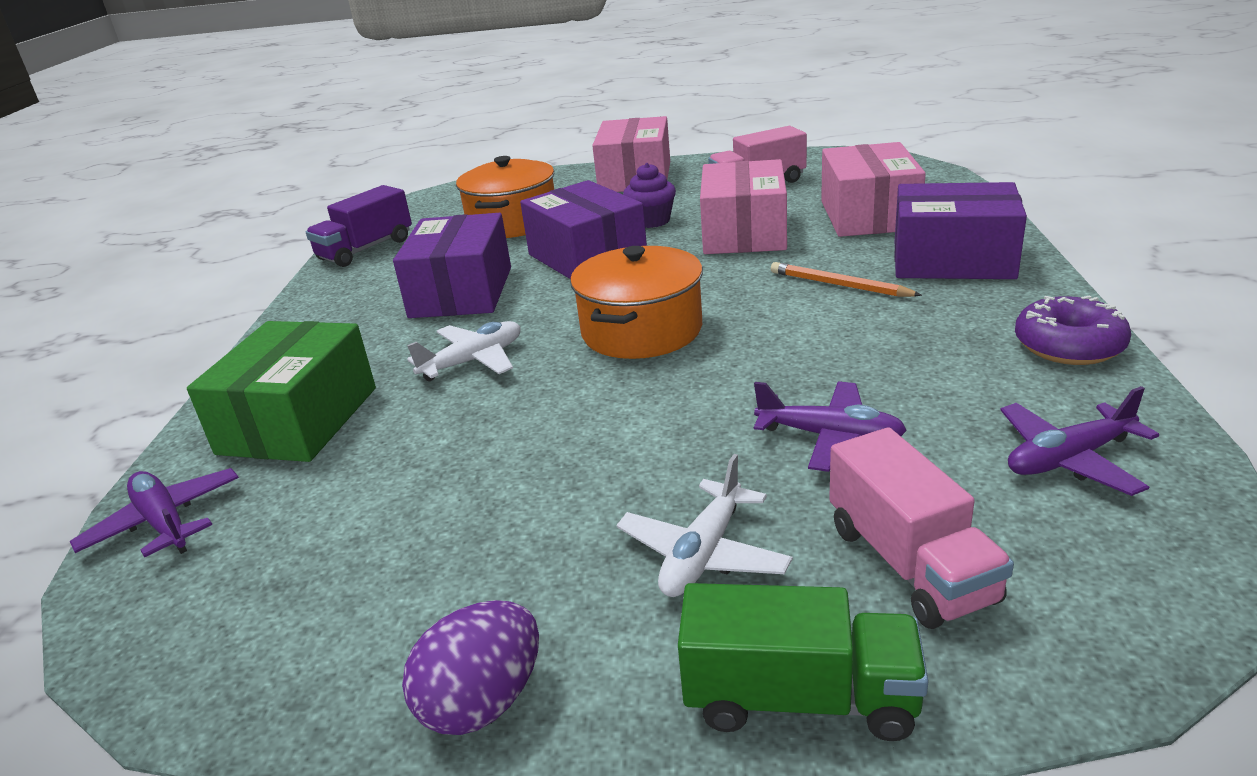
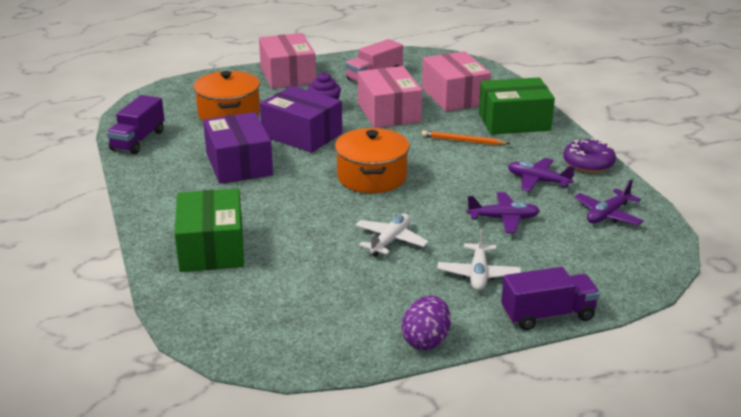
camera: 25 degrees left, 0 degrees up
(164, 522) = (190, 306): purple plane -> purple plane (538, 181)
(473, 361) = (287, 204): white plane -> white plane (390, 241)
(799, 698) = (547, 315): green truck -> purple truck
(910, 563) = (564, 264): pink truck -> none
(952, 260) = (514, 122): purple box -> green box

